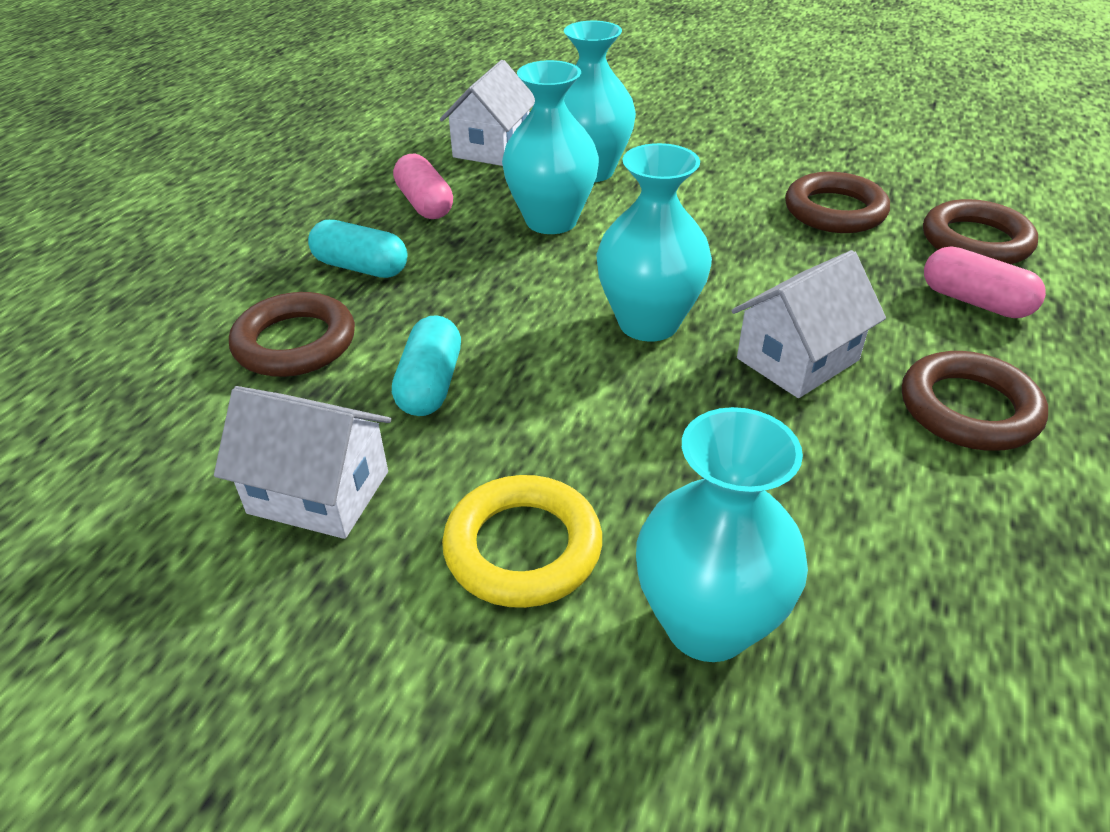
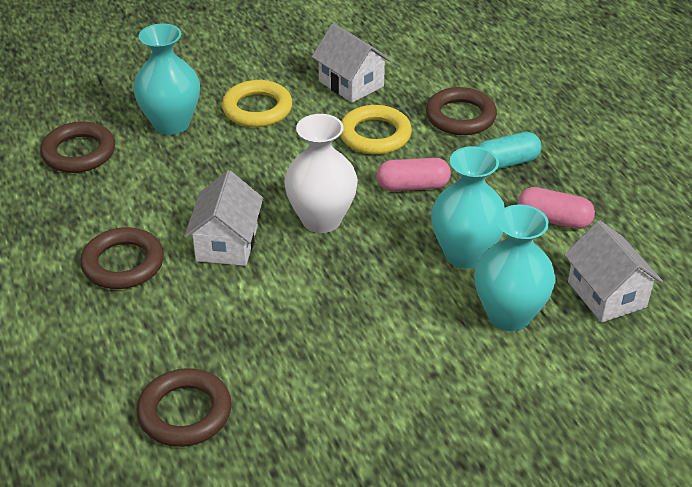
camera: 135 degrees right, 0 degrees up
(318, 492) = (351, 83): white house -> white house turned 75 degrees clockwise
(430, 384) = (375, 135): turquoise capsule -> yellow ring
(648, 323) = (321, 220): turquoise vase -> white vase
(834, 211) = (304, 384): brown ring -> brown ring (79, 152)
(975, 301) = (156, 346): pink capsule -> pink capsule (413, 186)

